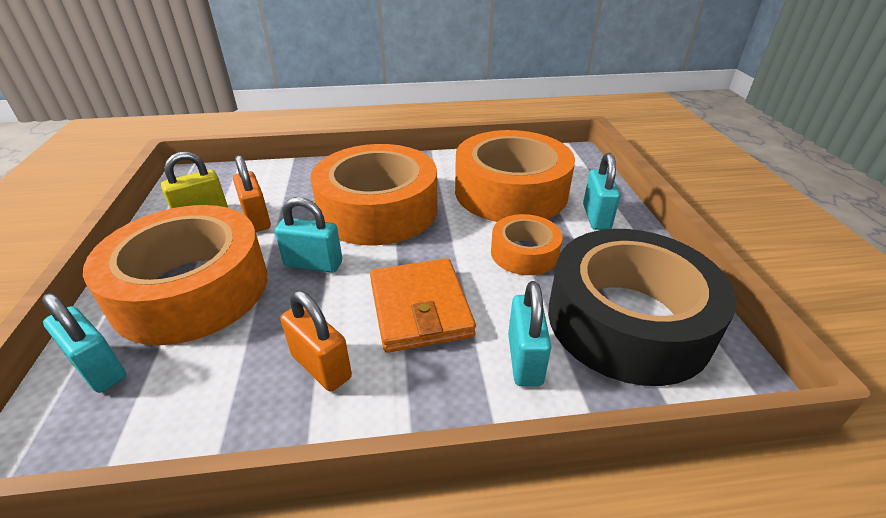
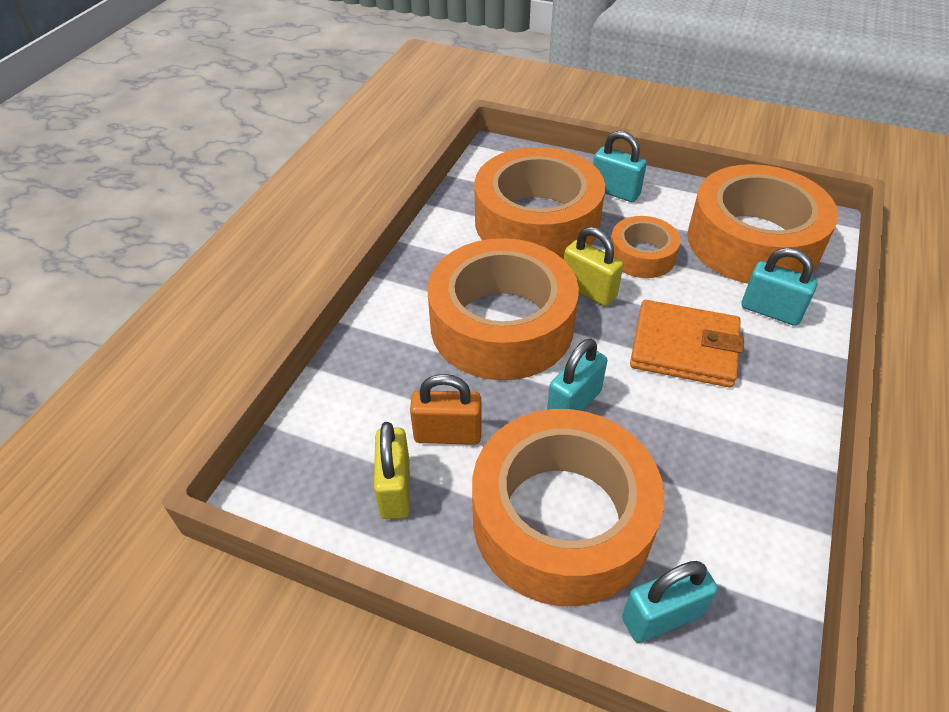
camera: 60 degrees left, 10 degrees up
(321, 366) = (730, 434): orange padlock -> none
(450, 237) = (588, 290): none -> yellow padlock
(627, 320) = (753, 241): black tape -> orange tape

